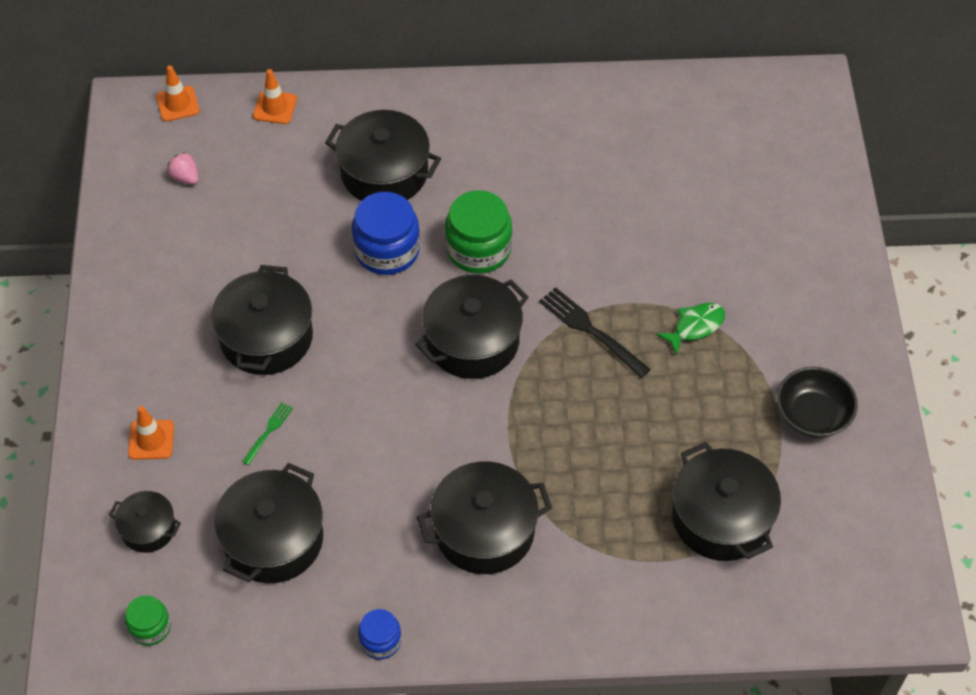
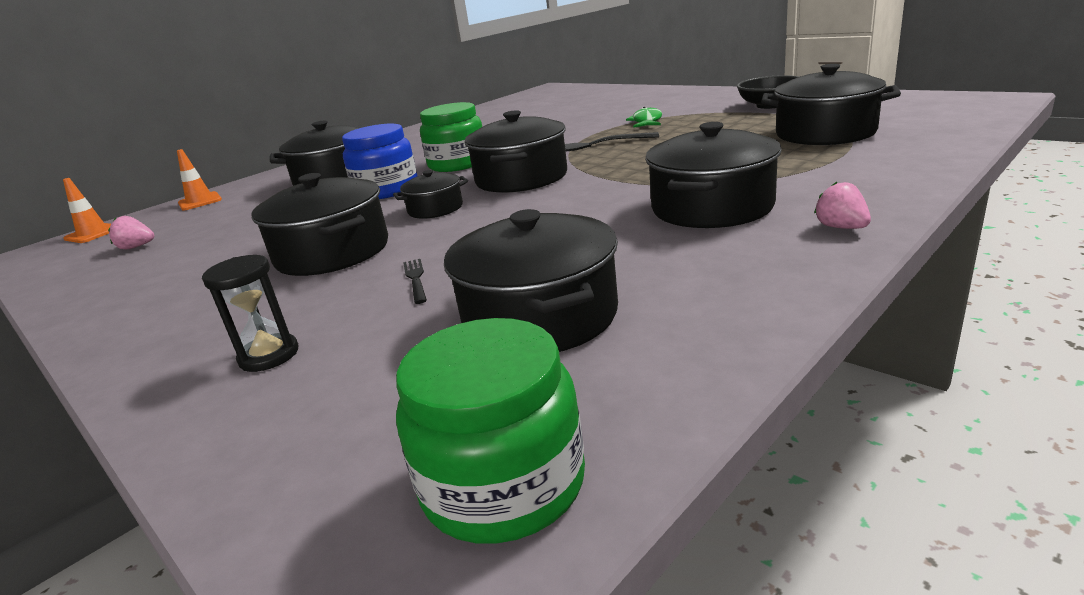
camera: 40 degrees left, 30 degrees down
(148, 529) = (358, 409): black pot -> black pot (435, 209)
(150, 627) = (503, 484): green jar -> green jar, size x1.81
(151, 440) = (269, 355): orange traffic cone -> black hourglass
(268, 431) = (415, 279): green fork -> black fork
(380, 641) = (786, 289): blue jar -> none
(490, 628) = (841, 227): none -> pink strawberry

